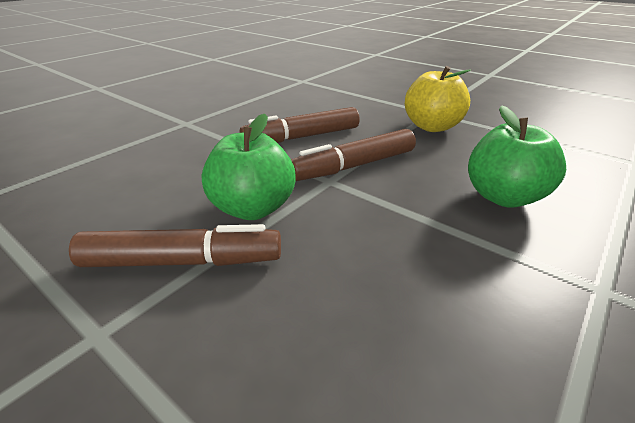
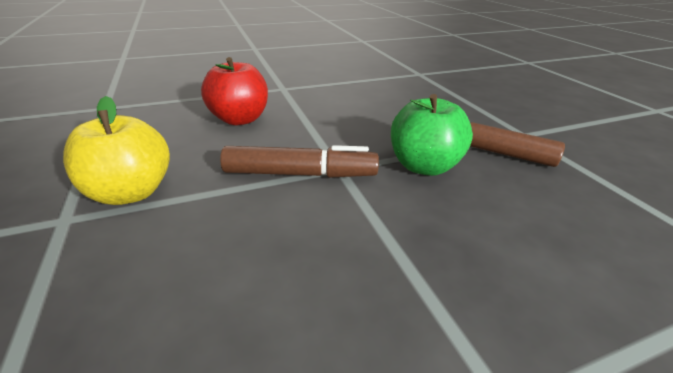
camera: 150 degrees left, 0 degrees up
(302, 137) = (306, 241): brown marker -> none
(503, 197) = (240, 119): green apple -> red apple

